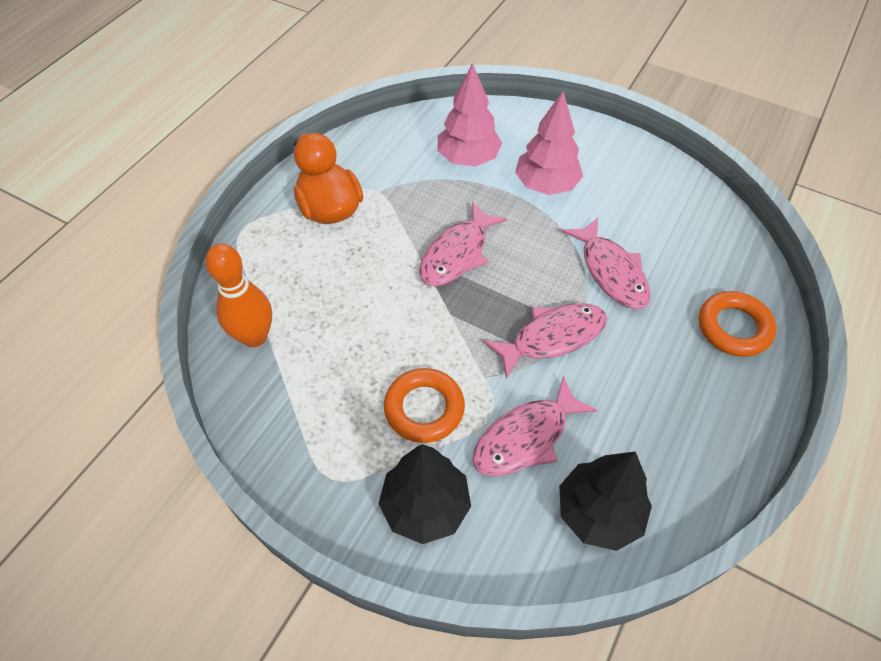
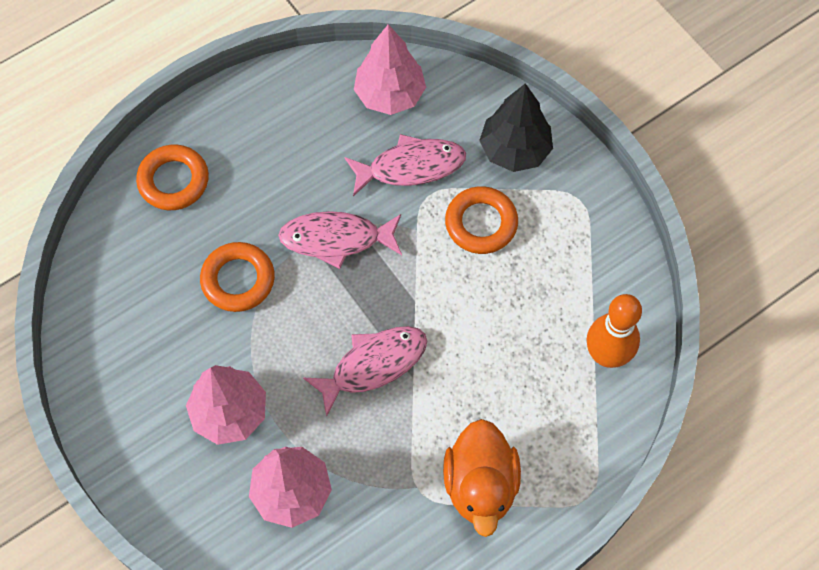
camera: 155 degrees left, 10 degrees up
(598, 512) = (390, 95): black tree -> pink tree
(611, 272) = (238, 280): pink fish -> orange ring

